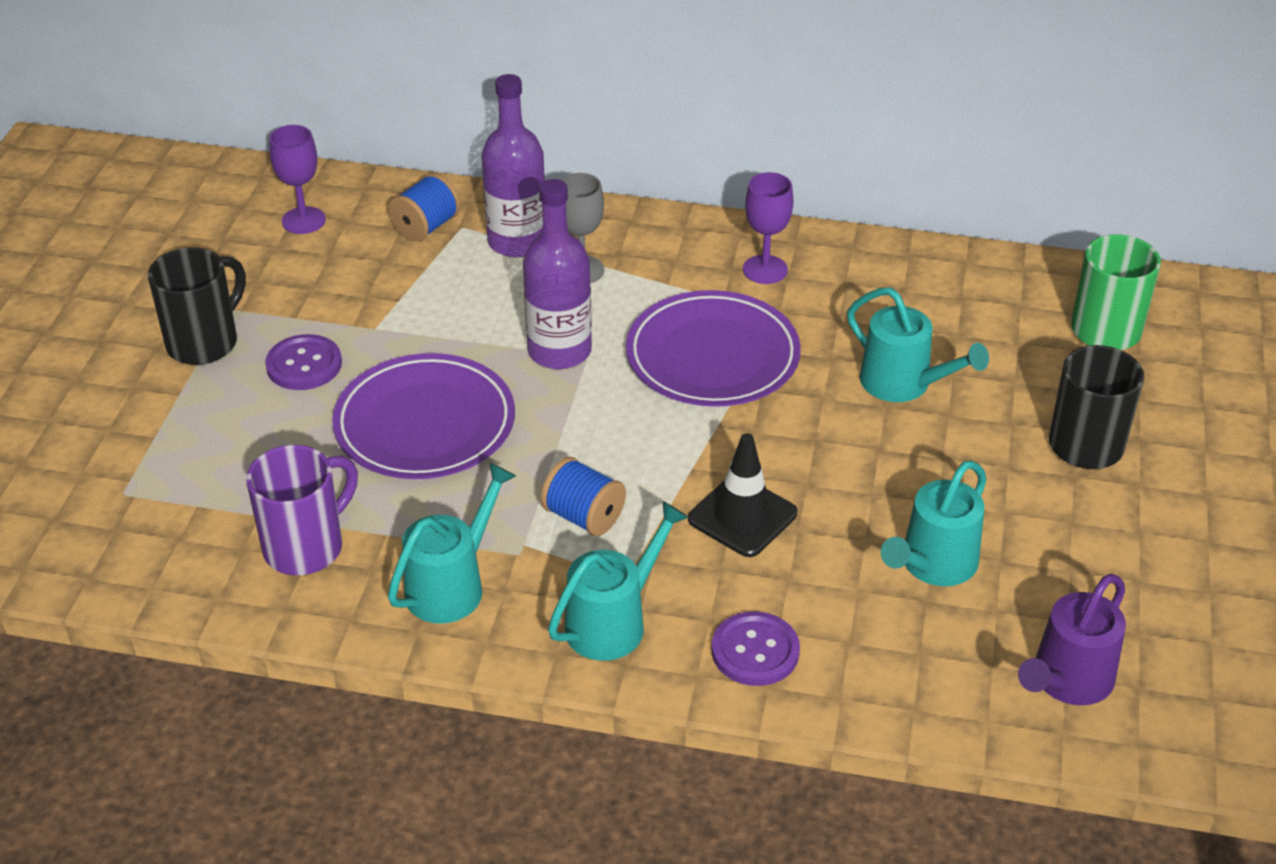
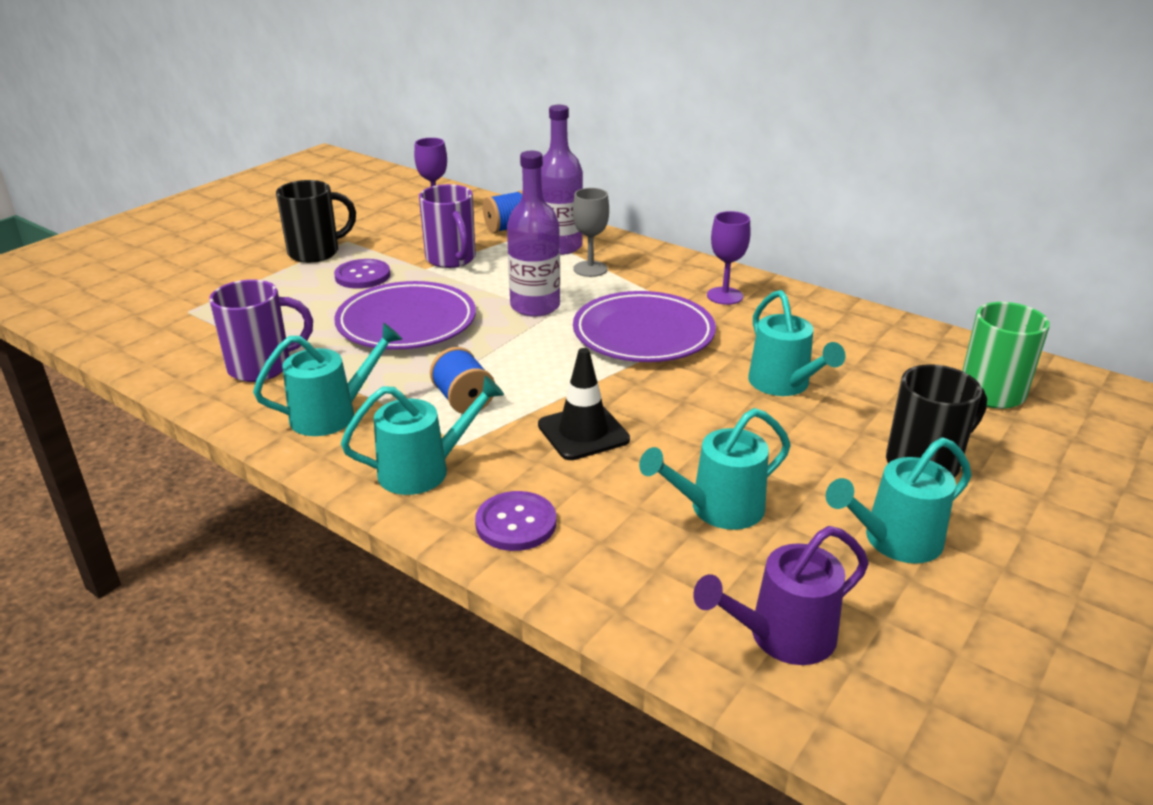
camera: 25 degrees right, 10 degrees down
(396, 303) = (451, 259): none -> purple mug
(1106, 545) = (894, 541): none -> turquoise watering can

